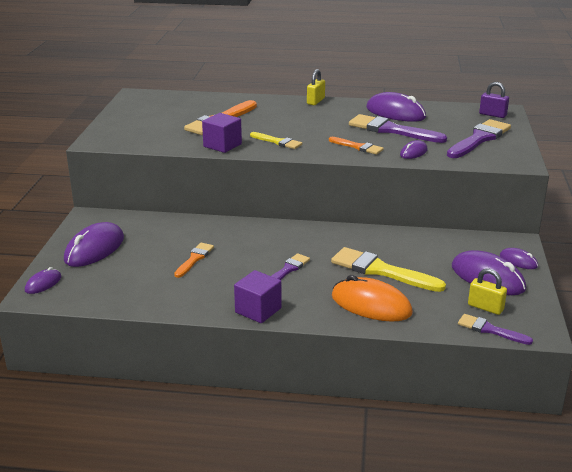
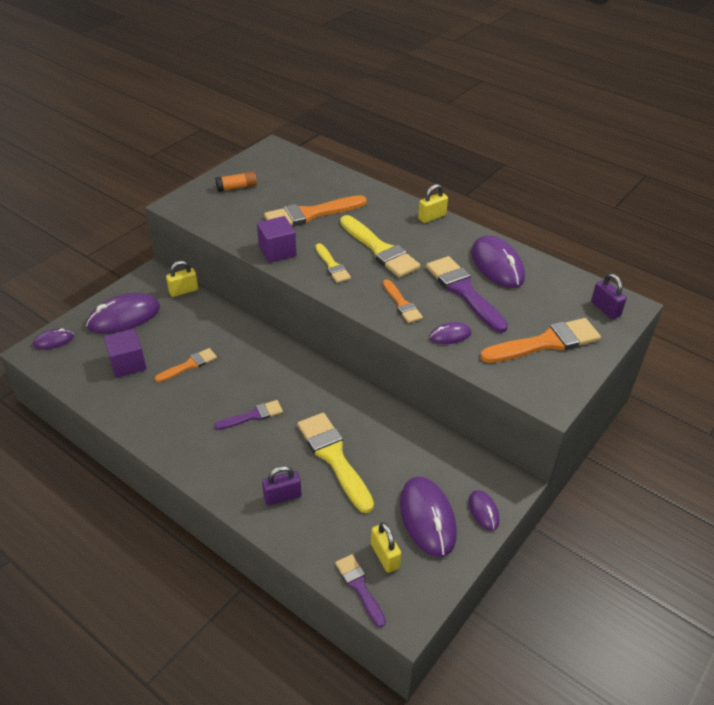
camera: 30 degrees right, 15 degrees up
(130, 218) = (183, 291): none -> yellow padlock
(136, 121) = (237, 187): none -> orange glue stick
(258, 310) = (182, 453): purple cube -> purple cube (128, 364)
(302, 125) = (380, 250): none -> yellow brush
(371, 305) = (282, 496): orange mouse -> purple padlock
(479, 139) = (546, 342): purple brush -> orange brush

